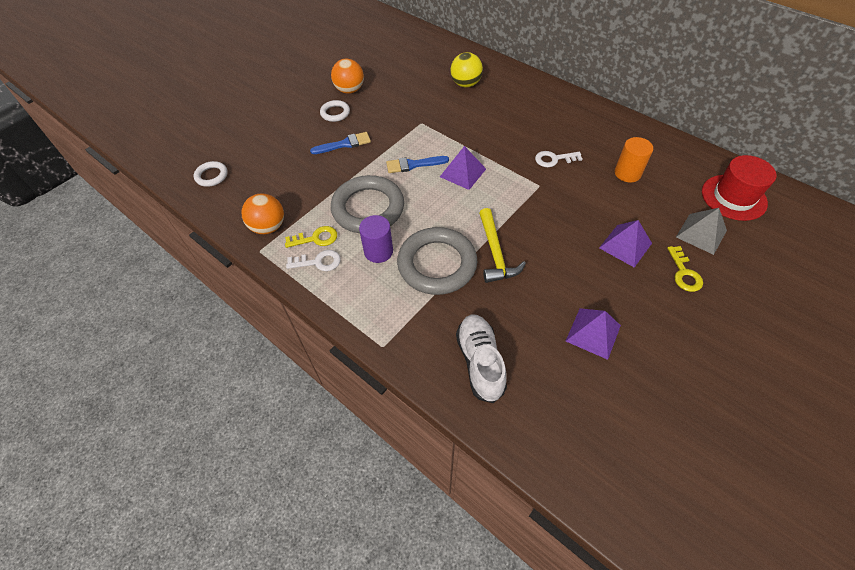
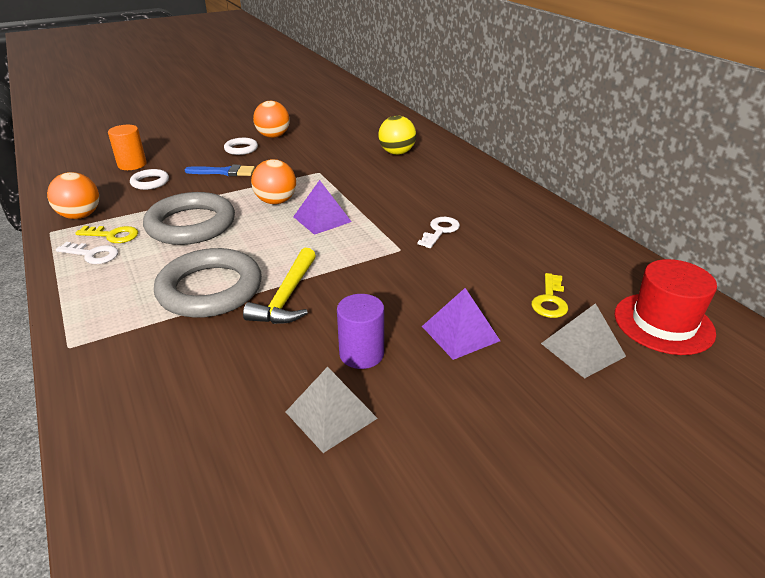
camera: 20 degrees right, 20 degrees down
(211, 176) = (78, 169): white ring -> white ring (150, 182)
(378, 251) = (161, 261): purple cylinder -> purple cylinder (361, 354)
(413, 165) = (276, 201): blue brush -> orange ball
(480, 362) = (156, 399): white shoe -> none
(554, 159) = (440, 231): white key -> white key turned 105 degrees clockwise
(593, 333) = (331, 415): purple pyramid -> grey pyramid
(627, 173) = (524, 264): orange cylinder -> orange cylinder (132, 164)
(684, 273) = (521, 386): yellow key -> yellow key (550, 300)

